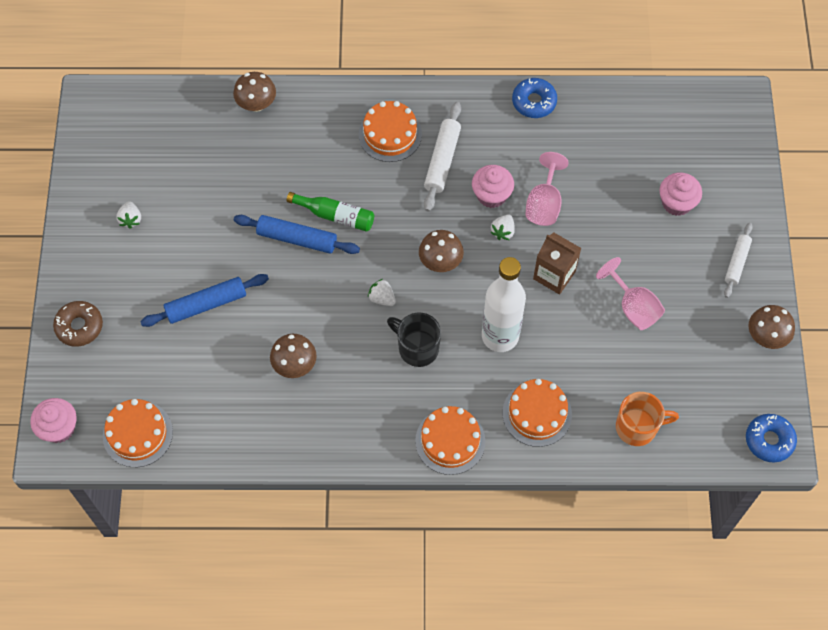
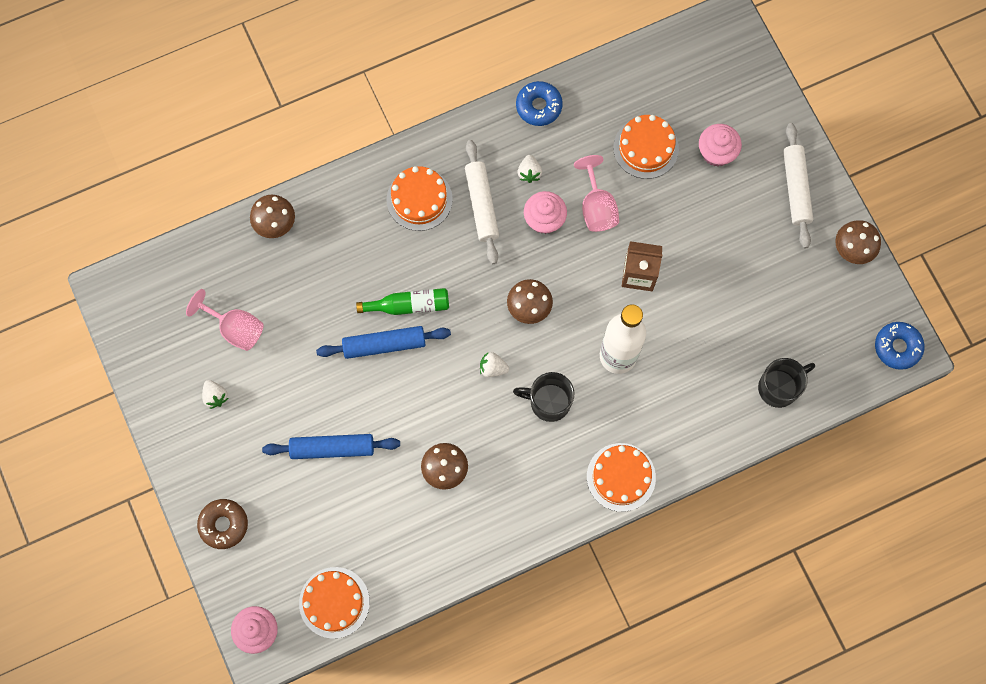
camera: 25 degrees left, 10 degrees up
(206, 304) = (332, 448): blue rolling pin -> blue rolling pin turned 45 degrees clockwise
(503, 231) = (572, 252): white strawberry -> white strawberry (529, 173)
(537, 413) = (685, 415): orange cake -> orange cake (646, 148)
(633, 307) = (723, 274): pink goblet -> pink goblet (235, 328)
(637, 427) = (779, 387): orange mug -> black mug
(737, 262) = (796, 188): white rolling pin -> white rolling pin, size x1.51

